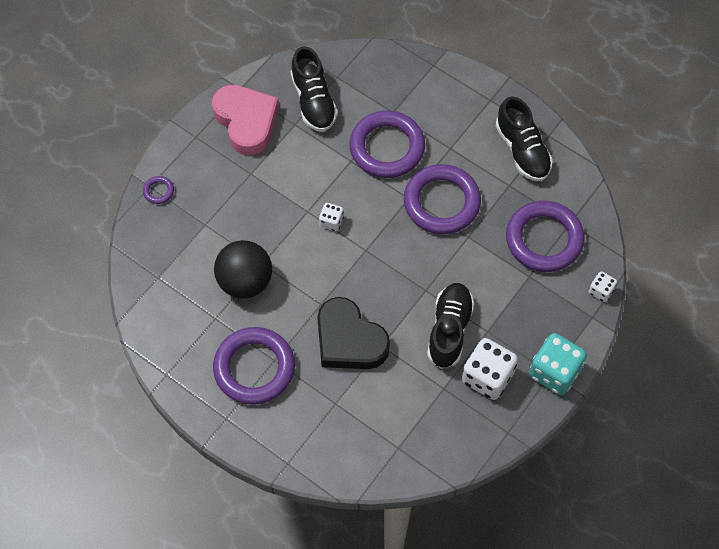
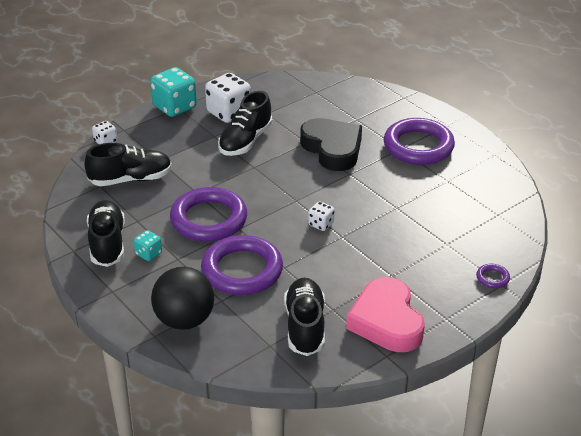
camera: 165 degrees left, 25 degrees down
(245, 281) = (415, 198): black ball -> black ball (184, 320)
(479, 147) = (148, 254): none -> turquoise dice
(544, 239) = (130, 179): purple ring -> black shoe

